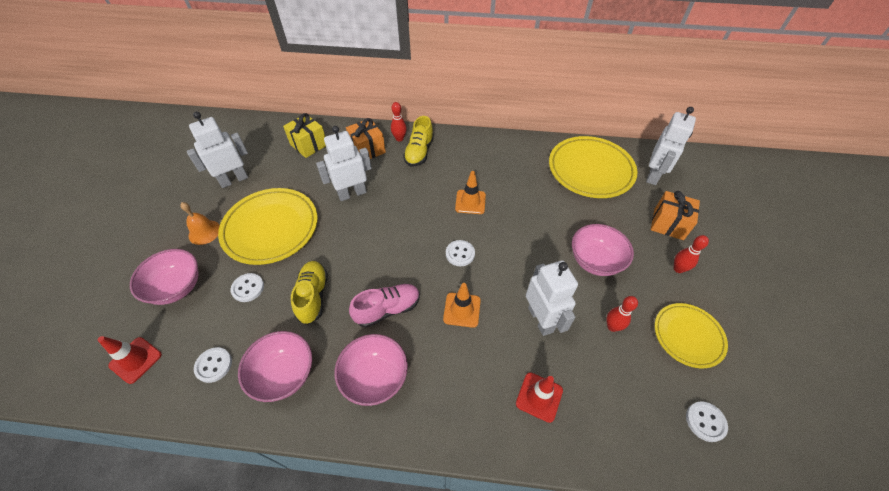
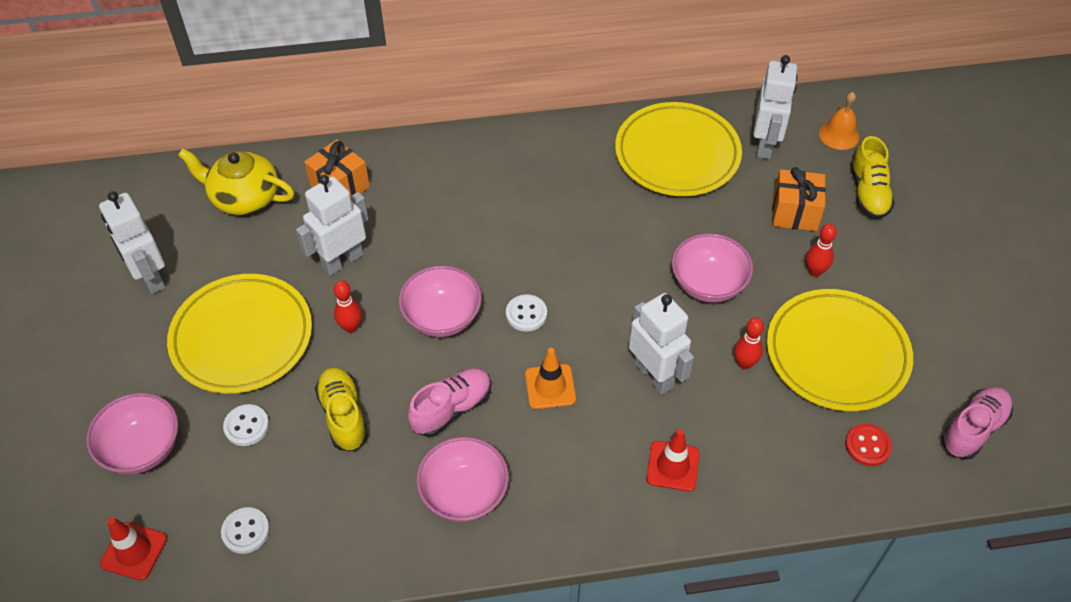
camera: 15 degrees left, 0 degrees up
(204, 232) = (143, 364): orange bell -> orange bell (839, 135)
(234, 180) = (150, 277): white robot -> white robot turned 75 degrees counterclockwise
(284, 374) = (345, 519): pink bowl -> pink bowl (442, 317)
(308, 145) = (244, 198): yellow gift -> yellow teapot
(399, 138) = (383, 159): red bowling pin -> red bowling pin (351, 327)
(419, 152) = (421, 176): yellow shoe -> yellow shoe (868, 192)
(470, 202) = (519, 237): orange traffic cone -> none
(688, 336) = (837, 354): yellow plate -> yellow plate, size x1.64
(705, 422) = (867, 446): white button -> red button
(802, 431) = (973, 429): none -> pink shoe

